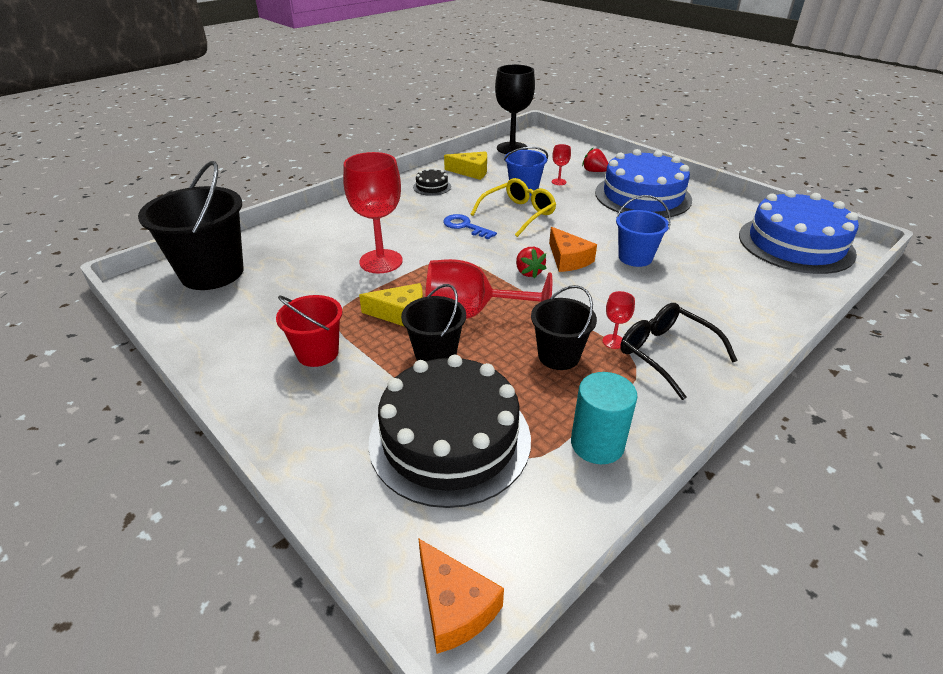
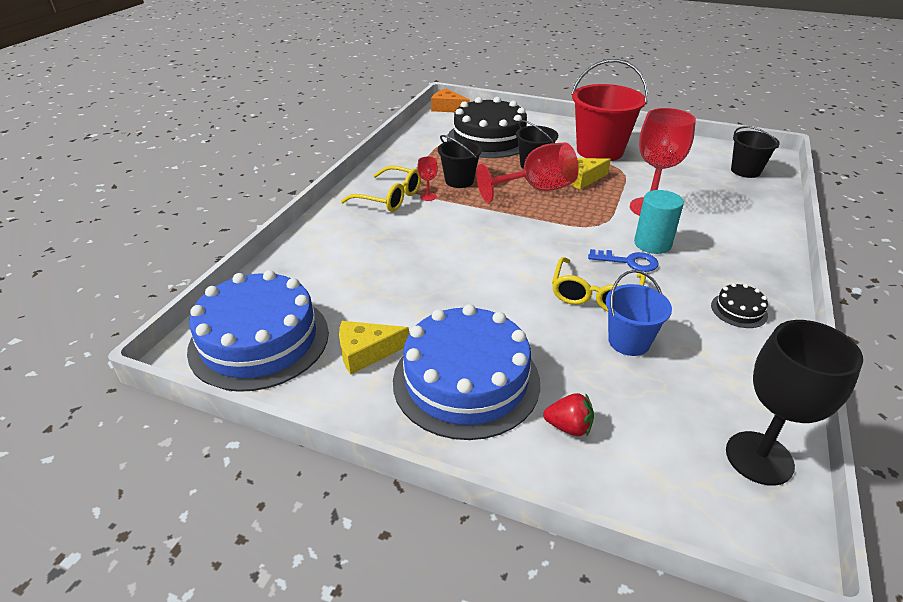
camera: 155 degrees right, 0 degrees up
(212, 273) = (745, 171): black bucket -> black bucket, size x0.57
(317, 353) = (599, 151): red bucket -> red bucket, size x1.74
(471, 171) = (735, 359): yellow cheese -> yellow cheese (366, 352)
(528, 272) = (524, 230): red strawberry -> none
(558, 182) = (600, 376): red goblet -> none
(568, 259) = (500, 251): orange cheese -> none
(597, 444) = (416, 152): turquoise cylinder -> turquoise cylinder (652, 244)
(635, 257) = (438, 270): blue bucket -> none
(666, 353) = (390, 198): black glasses -> yellow glasses

